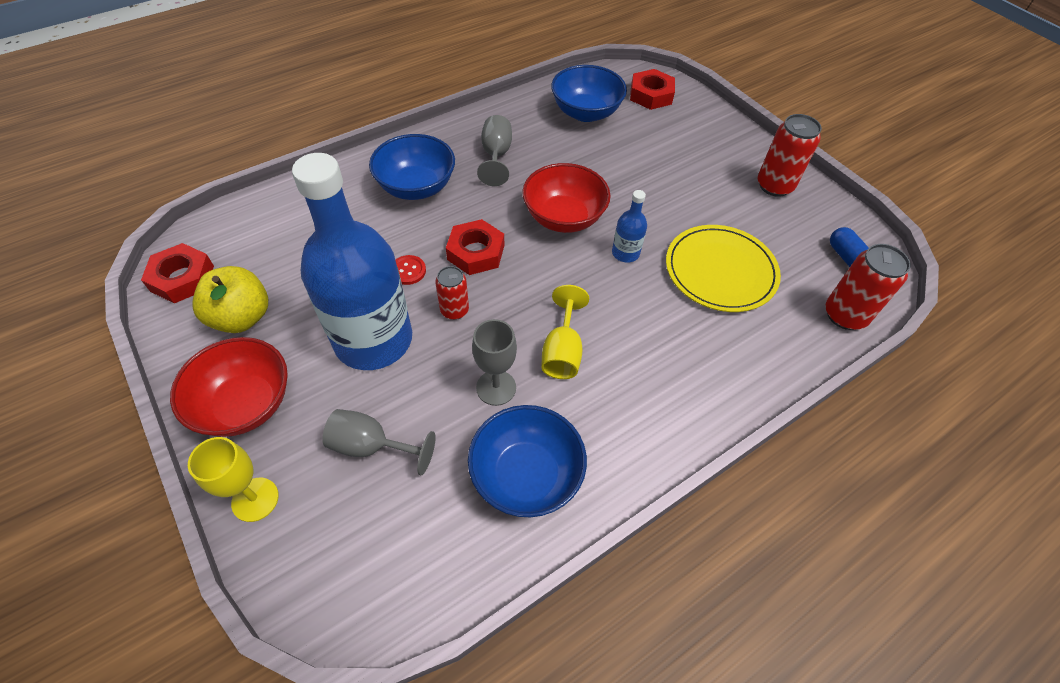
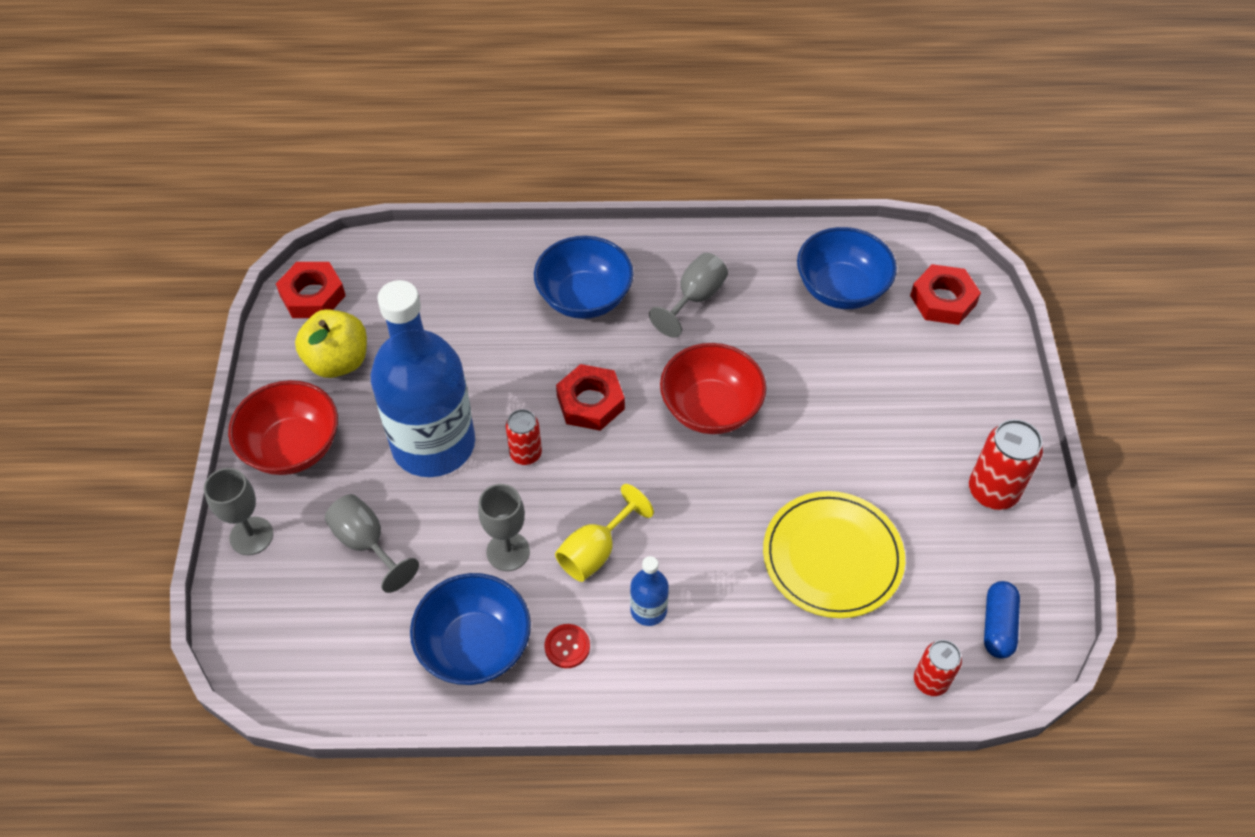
camera: 35 degrees right, 0 degrees up
(255, 499) = (251, 536): yellow goblet -> grey goblet
(408, 271) = (512, 389): red button -> red button (567, 647)
(625, 253) = (744, 482): blue bottle -> blue bottle (648, 610)
(845, 315) = (930, 681): red can -> red can, size x0.63

